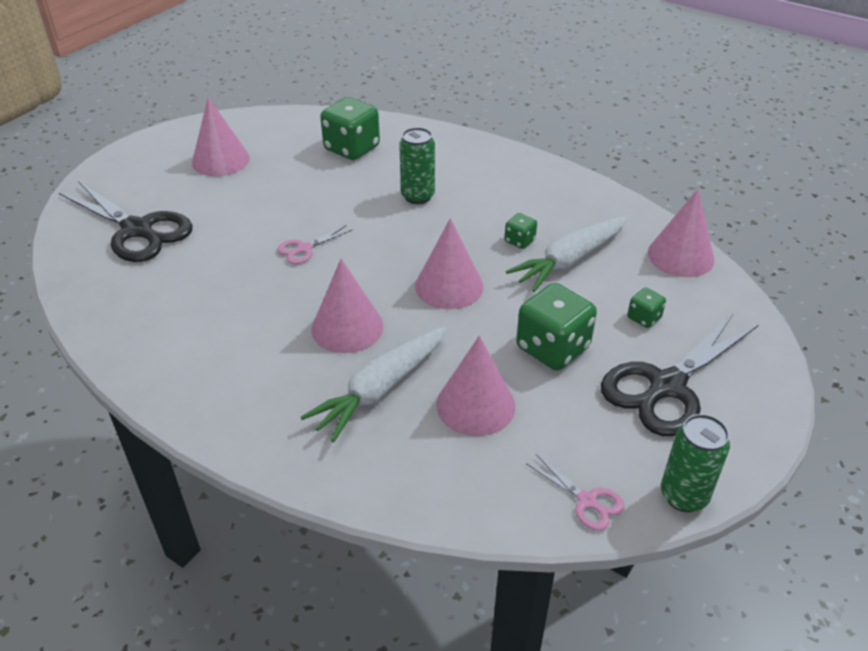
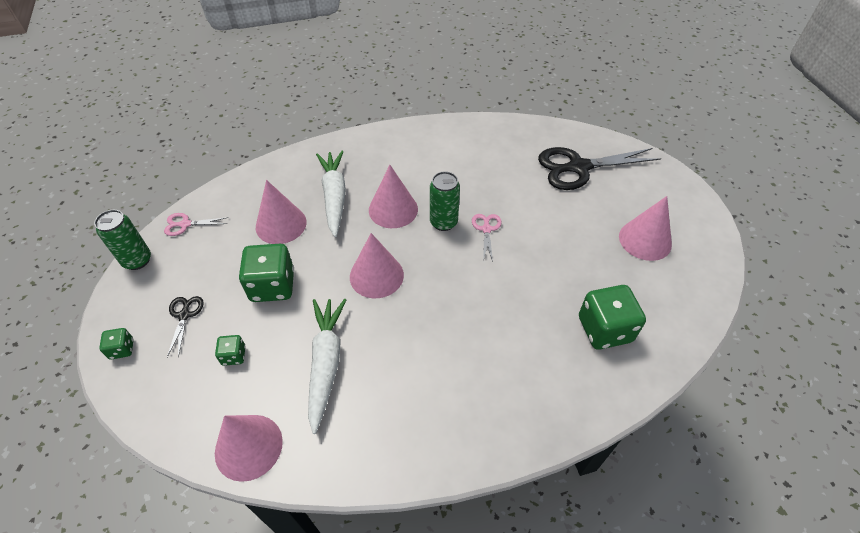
camera: 130 degrees right, 10 degrees up
(418, 196) = (493, 327): green can -> green can (443, 222)
(519, 241) = (378, 350): green dice -> green dice (122, 349)
(667, 386) = (184, 315): black scissors -> black scissors, size x0.46

